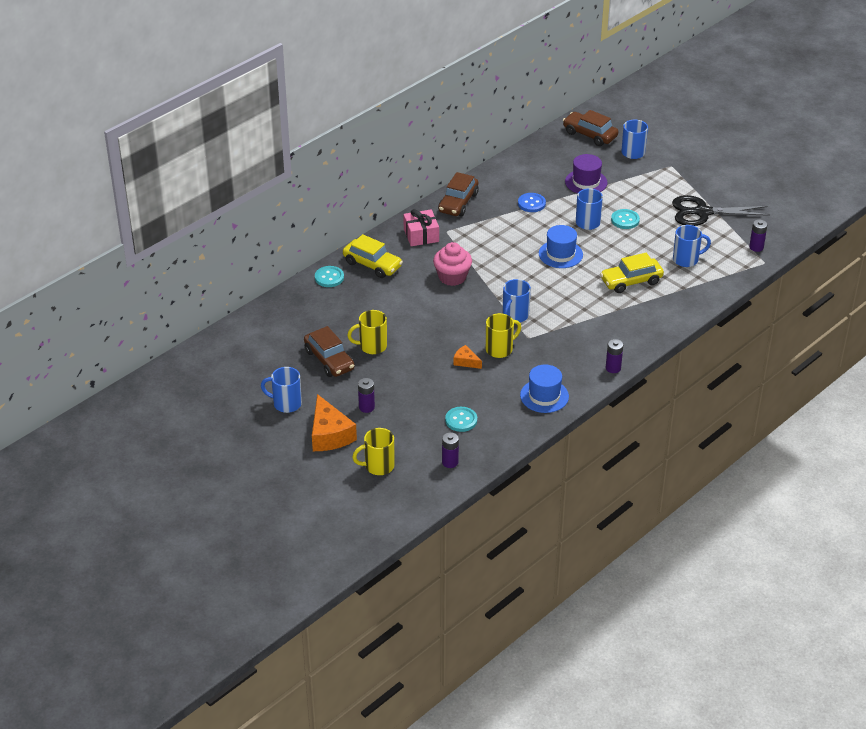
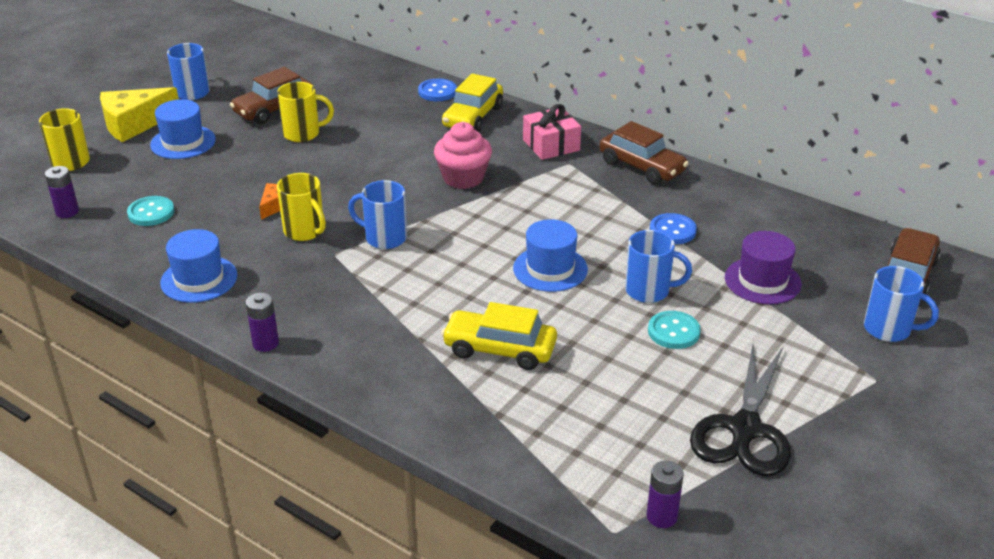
camera: 80 degrees right, 5 degrees down
(329, 277) = (437, 92): turquoise button -> blue button
(329, 434) = (134, 124): orange cheese -> yellow cheese
(366, 407) = (183, 142): purple battery -> blue hat
(372, 346) = (303, 134): yellow mug -> yellow mug turned 105 degrees clockwise
(458, 203) = (642, 167): brown car -> brown car turned 150 degrees counterclockwise
(631, 281) = (499, 349): yellow car -> yellow car turned 45 degrees counterclockwise
(686, 259) = (584, 415): blue mug -> none
(702, 212) = (744, 430): black scissors -> black scissors turned 150 degrees counterclockwise

